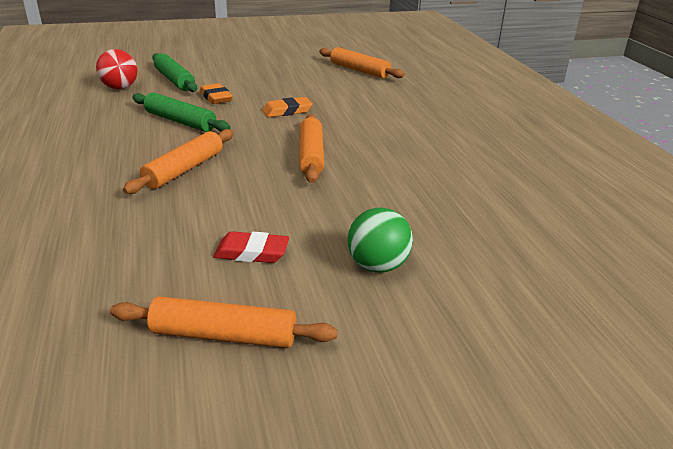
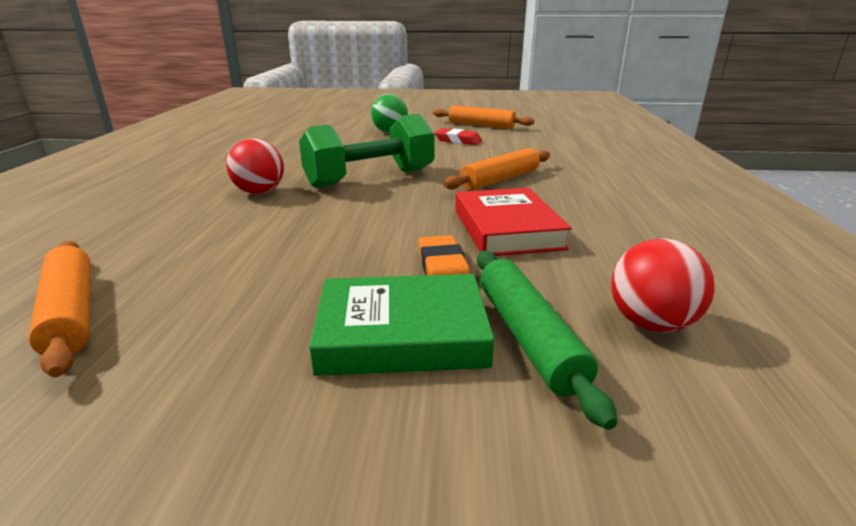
camera: 160 degrees left, 5 degrees down
(180, 121) = (507, 229): green rolling pin -> red book
(225, 77) = (402, 333): none -> green book
(287, 111) = (345, 228): orange eraser -> none
(311, 155) = (370, 178): orange rolling pin -> green dumbbell
(383, 130) = (259, 192): none -> red ball

